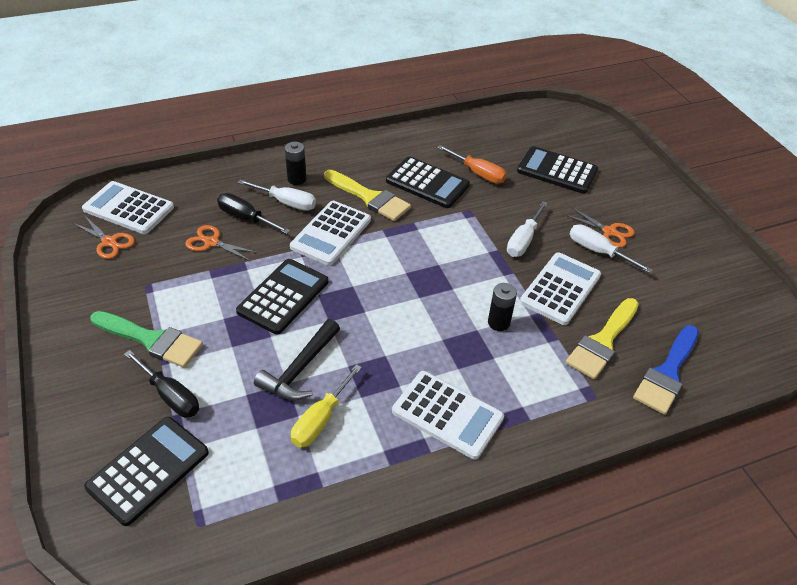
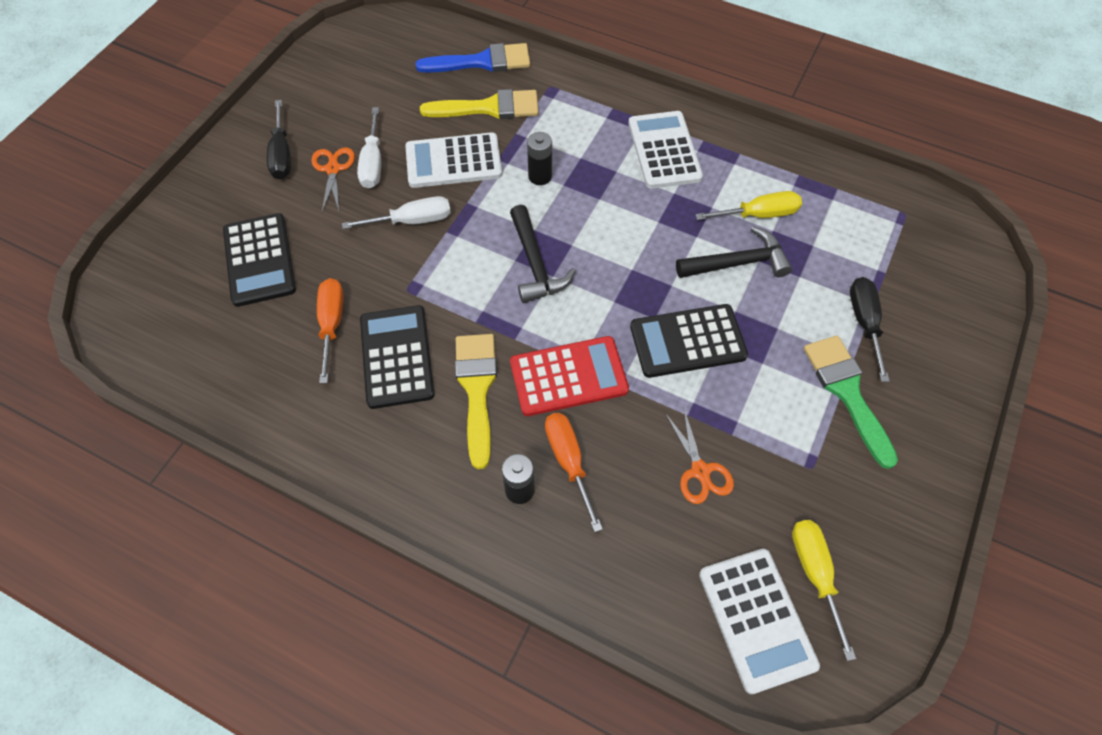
camera: 130 degrees left, 15 degrees up
(109, 242) = (815, 573): orange scissors -> yellow screwdriver
(148, 470) = (919, 275): black calculator -> none
(246, 218) = (633, 477): black screwdriver -> black screwdriver (282, 154)
(286, 203) = (569, 461): white screwdriver -> orange screwdriver
(331, 233) = (568, 376): white calculator -> red calculator
(424, 271) = (535, 264): none -> black hammer

